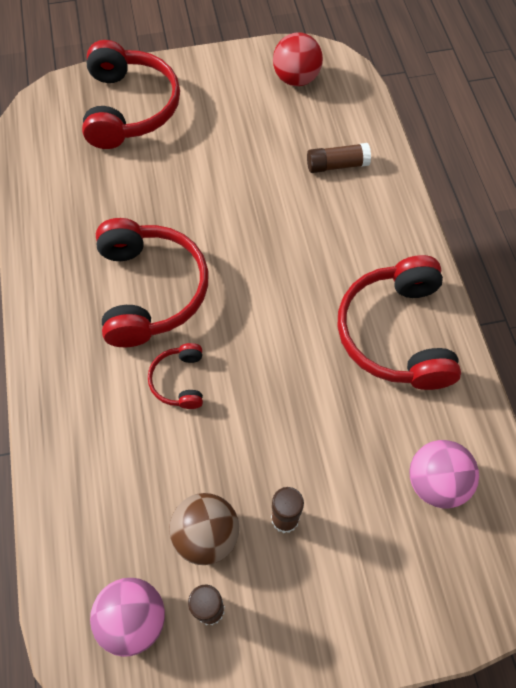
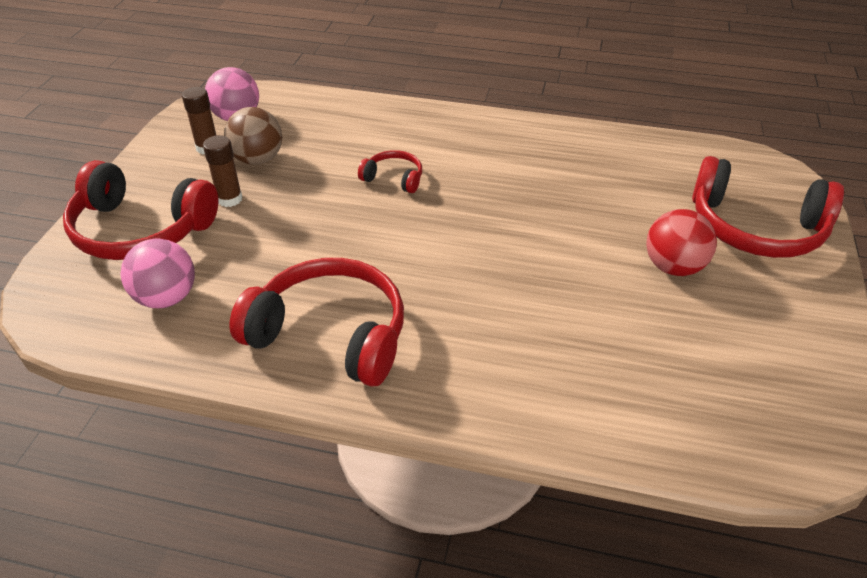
camera: 115 degrees right, 20 degrees down
(150, 290) = (497, 185): red headphones -> red headphones (140, 230)
(296, 79) = (780, 395): red ball -> red ball (673, 267)
(337, 165) = (597, 378): brown glue stick -> none

